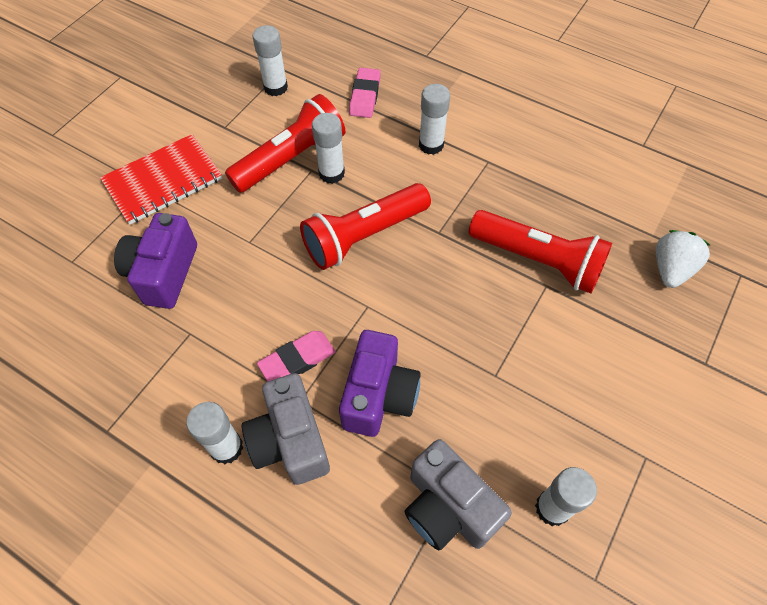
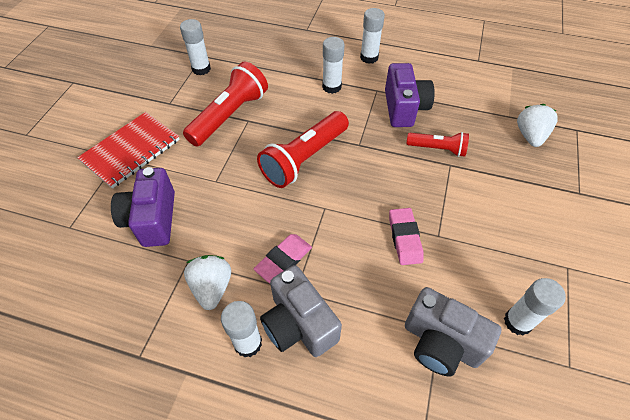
camera: 15 degrees left, 5 degrees down
(206, 372) = (212, 287): none -> white strawberry
(331, 173) = (264, 120): white glue stick -> white glue stick (369, 57)
(365, 96) = (271, 63): pink eraser -> pink eraser (404, 238)
(379, 395) = (357, 271): purple camera -> purple camera (404, 108)
(538, 260) = (437, 149): red flashlight -> red flashlight, size x0.58

